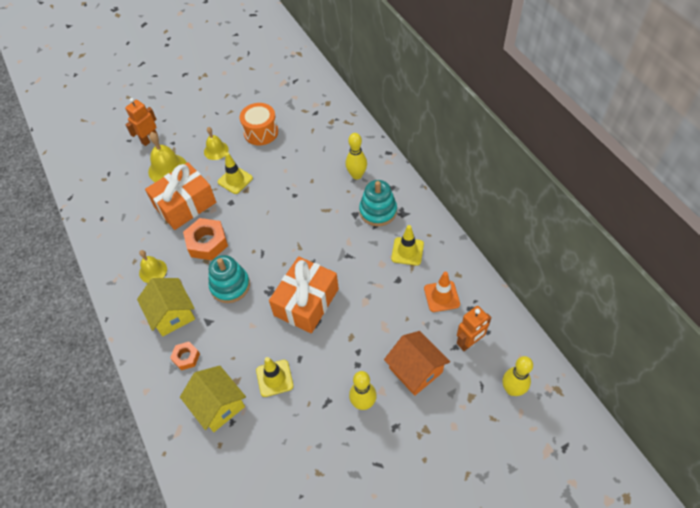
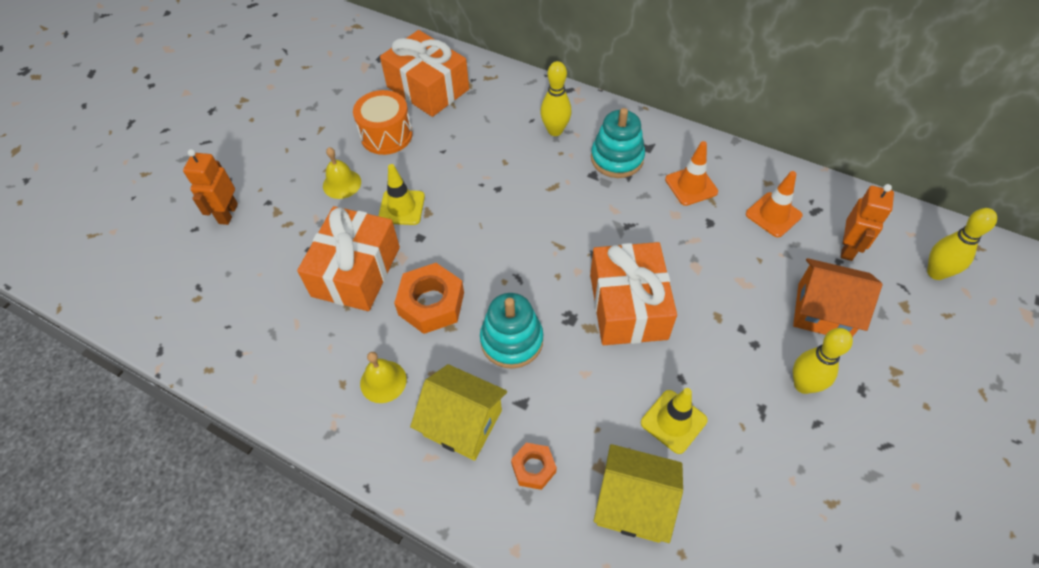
camera: 35 degrees left, 0 degrees up
(167, 169) = (289, 238): yellow bell -> none
(306, 113) = (428, 88): none -> orange gift
(407, 251) = (691, 186): yellow traffic cone -> orange traffic cone

